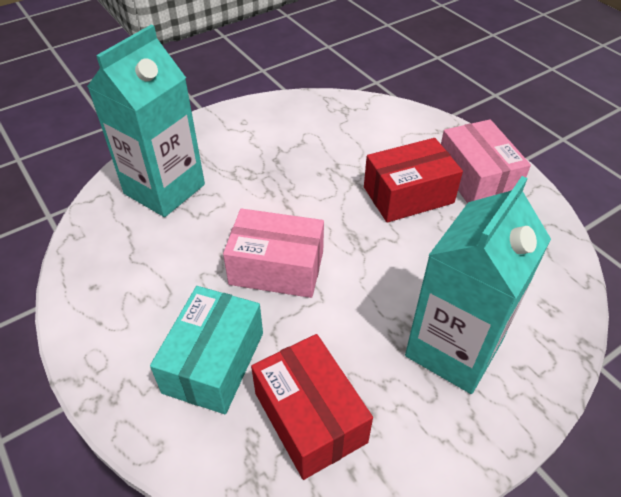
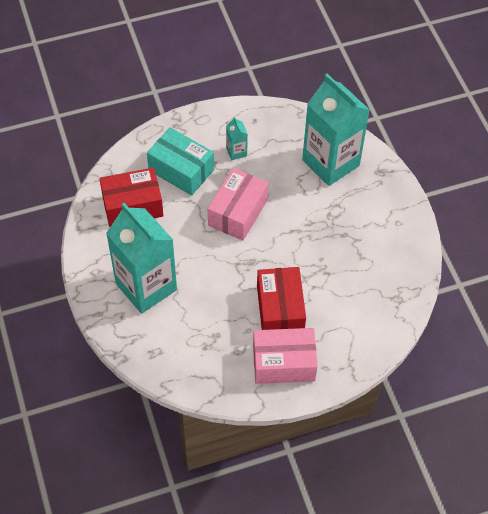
camera: 105 degrees right, 10 degrees up
(161, 295) = (236, 152): none -> turquoise carton

